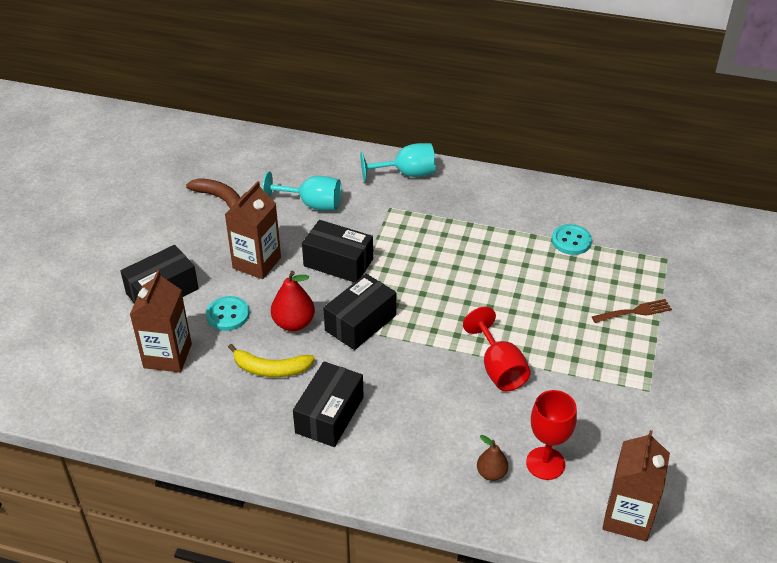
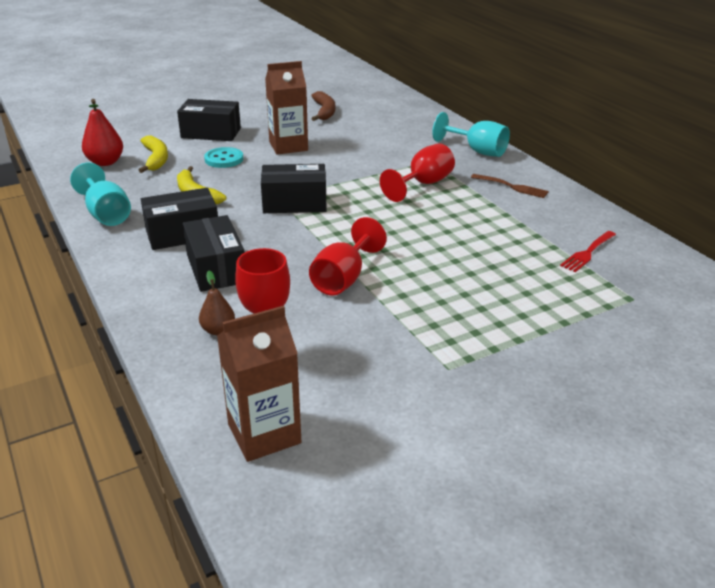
camera: 45 degrees right, 10 degrees down
(167, 356) = (156, 159): brown carton -> yellow banana
(293, 323) = (253, 182): red pear -> red pear (105, 162)
(312, 204) = (378, 137): turquoise goblet -> turquoise goblet (106, 214)
(338, 262) = (340, 169): black box -> black box (216, 268)
(420, 238) = (423, 184): none -> red goblet
(571, 241) = (552, 243): turquoise button -> none
(600, 235) = (587, 253): none -> red fork
(635, 311) = (532, 313): brown fork -> brown fork (512, 187)

